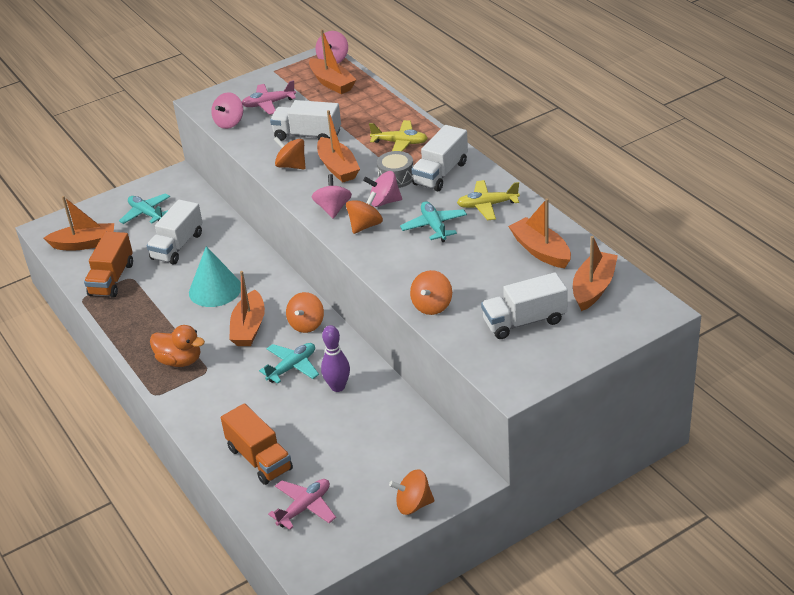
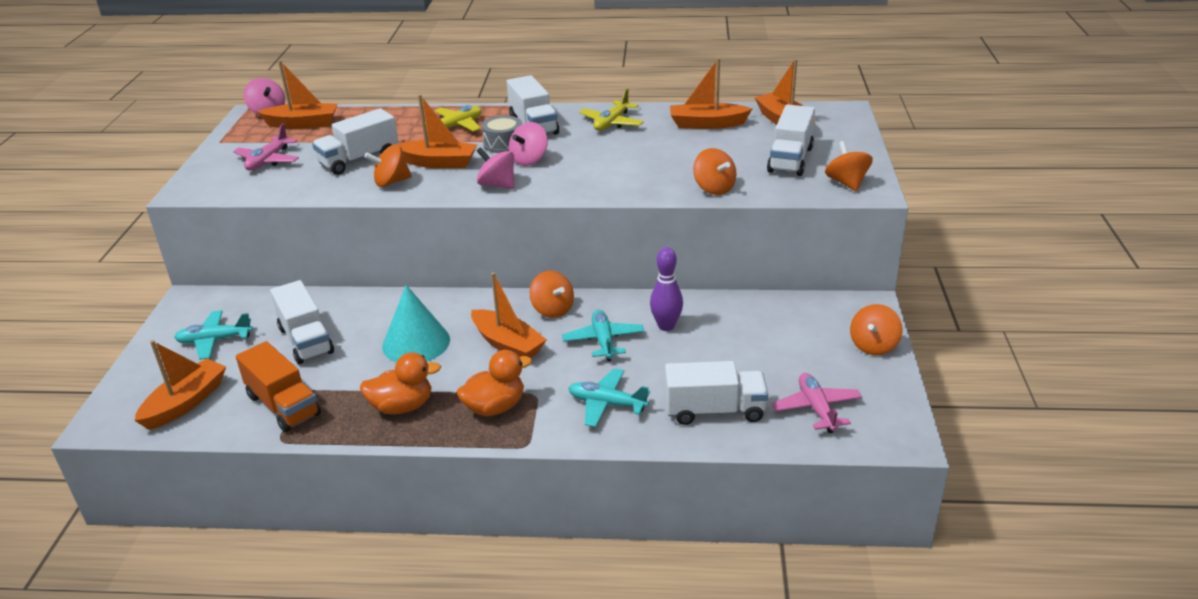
camera: 55 degrees left, 5 degrees down
(149, 324) = (402, 406): none -> orange duck
(229, 123) = (255, 189): pink spinning top -> none
(259, 459) = (714, 411): orange truck -> white truck
(365, 225) = (549, 179): orange spinning top -> orange spinning top (846, 183)
(434, 226) = (603, 152): turquoise plane -> turquoise plane (607, 404)

